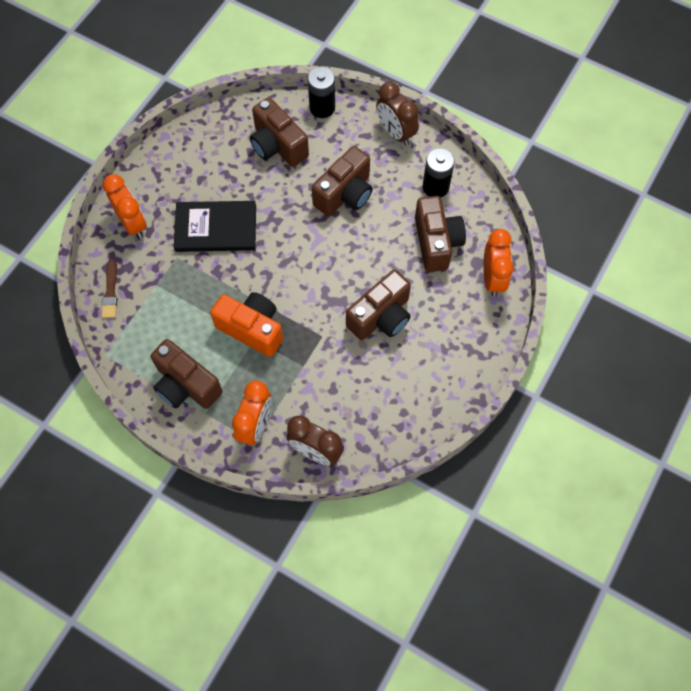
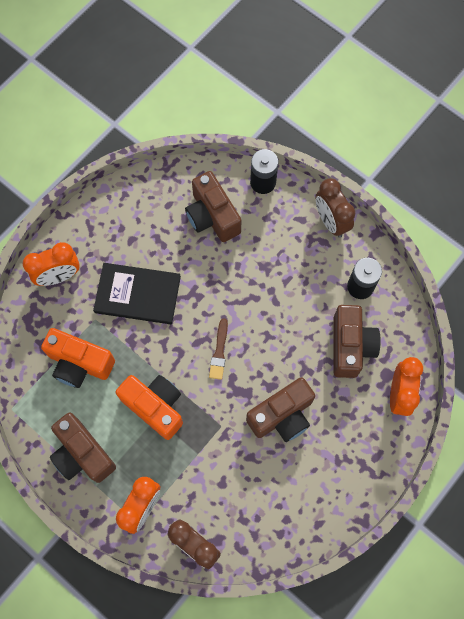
camera: 10 degrees right, 5 degrees up
(110, 292) = (26, 345): brown brush -> brown brush (219, 352)
(133, 223) = (59, 276): orange clock -> orange clock turned 90 degrees clockwise
(168, 301) = (79, 363): none -> orange camera
(345, 194) = (269, 279): brown camera -> none

